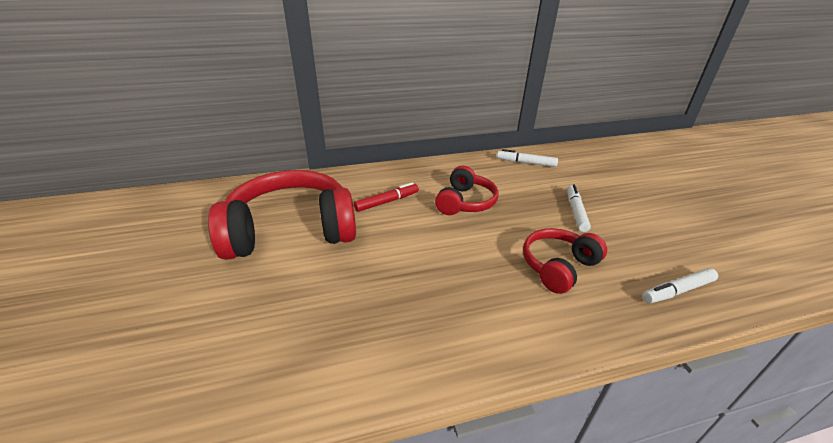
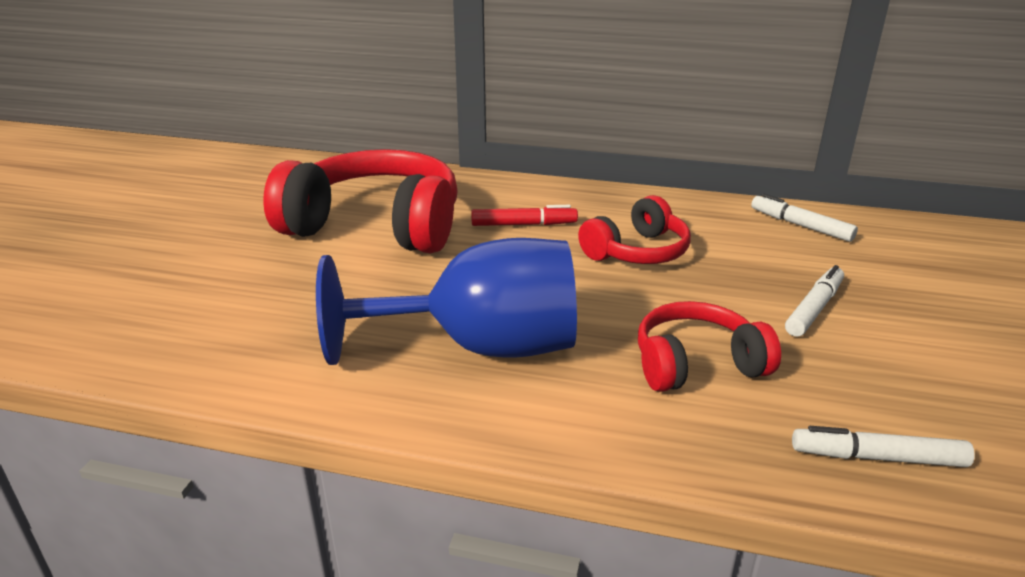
camera: 30 degrees right, 5 degrees down
(439, 301) = (481, 347): none -> blue goblet

